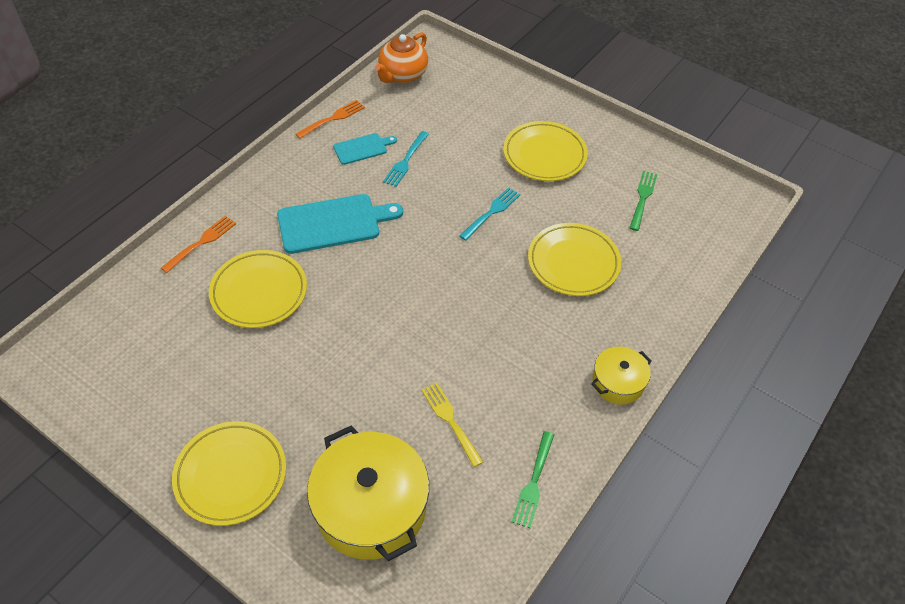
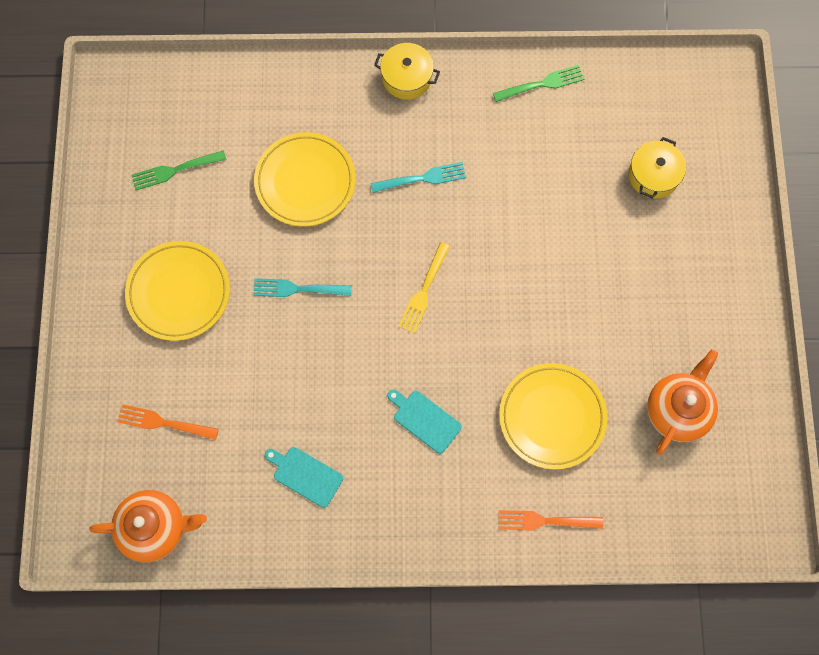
camera: 125 degrees left, 20 degrees up
(178, 372) = (677, 410): none -> orange teapot
(231, 475) = (716, 289): yellow plate -> none
(332, 119) = (286, 544): orange fork -> orange fork (164, 422)
(333, 223) = (425, 420): turquoise cutting board -> turquoise cutting board, size x0.55
(371, 507) = (653, 175): yellow pot -> yellow pot, size x0.52
(406, 160) = (289, 418): turquoise fork -> turquoise fork (421, 179)
(451, 421) = (541, 171): yellow fork -> yellow fork (424, 290)

